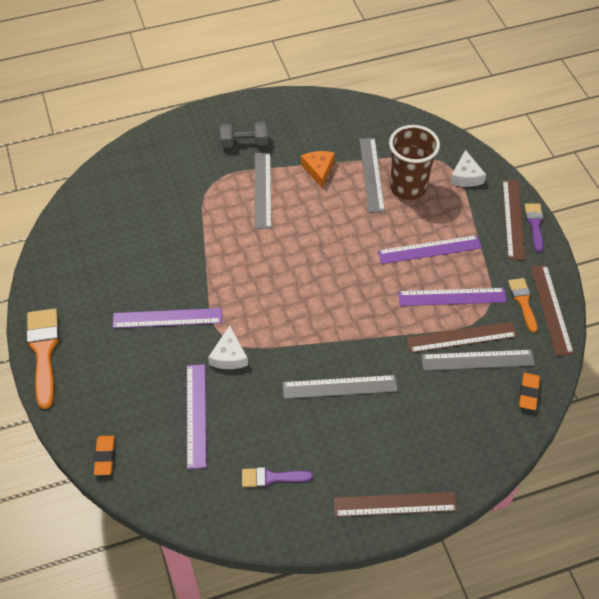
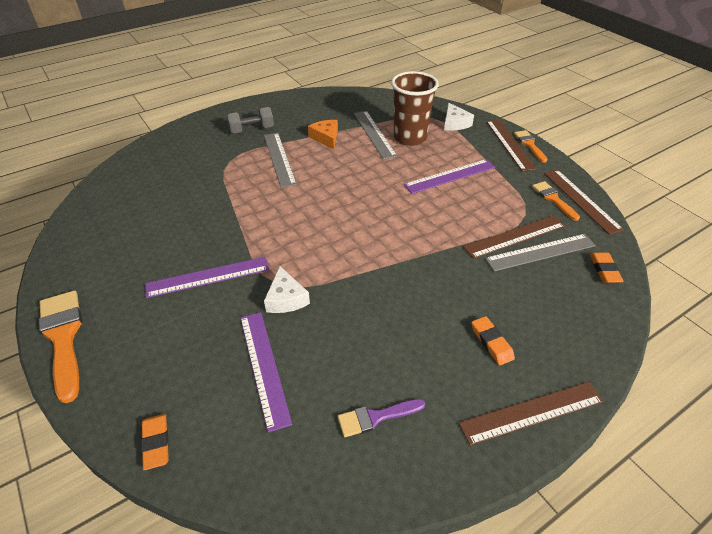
camera: 15 degrees left, 10 degrees down
(339, 387) = (416, 303): grey ruler -> none
(389, 438) = (491, 342): none -> orange eraser
(452, 297) = (488, 207): purple ruler -> none
(534, 224) = (529, 145): purple brush -> orange brush

